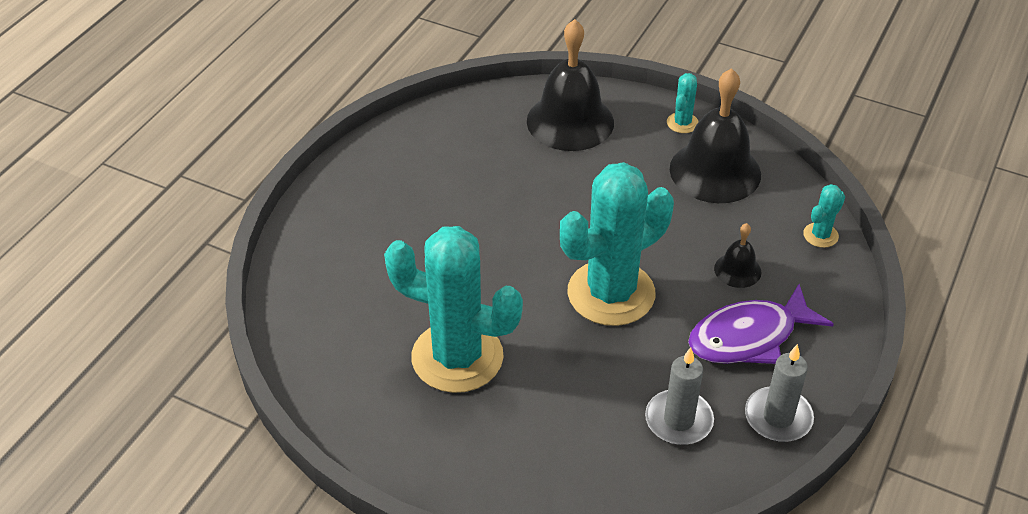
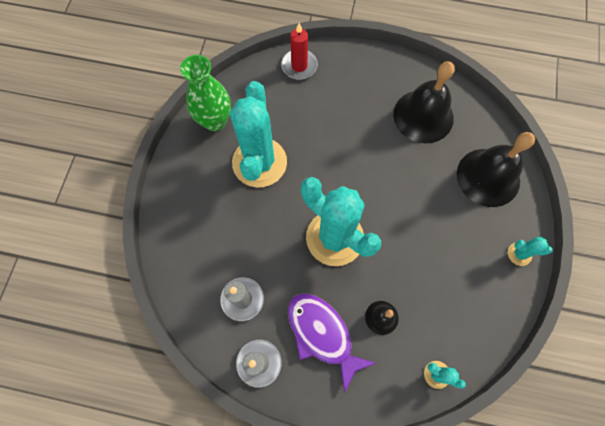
camera: 75 degrees right, 25 degrees up
(303, 273) = (299, 66): none -> red candle
(356, 402) = (215, 121): none -> green vase
(715, 171) = (476, 286): black bell -> black bell (423, 116)

